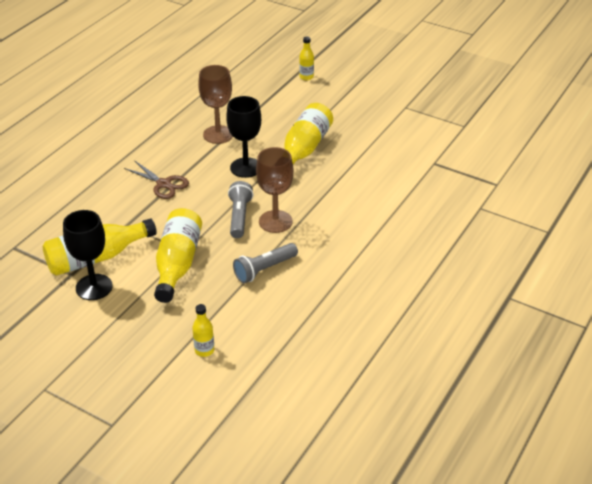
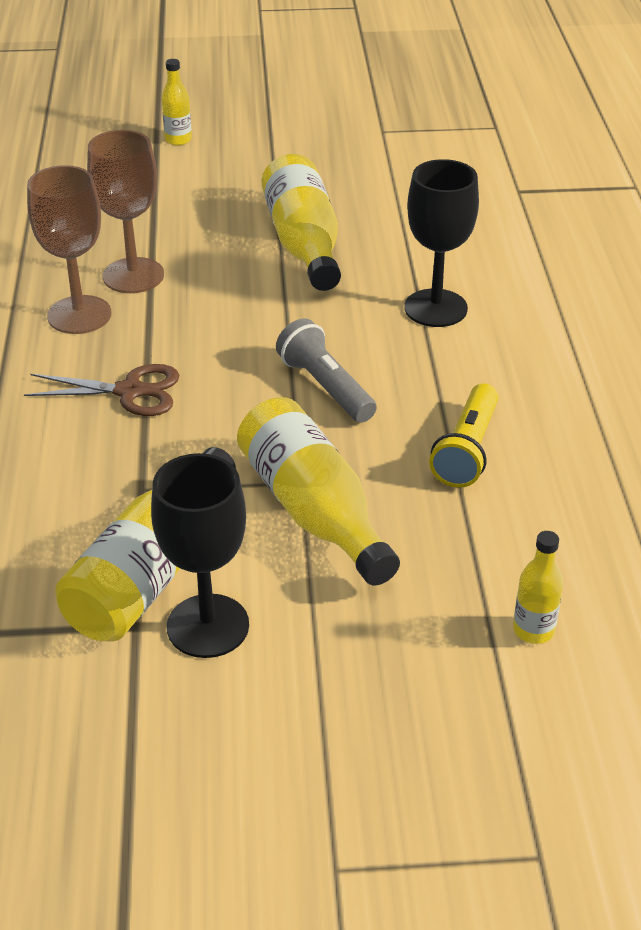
camera: 35 degrees left, 0 degrees up
(246, 167) = (243, 308): black goblet -> black goblet (435, 308)
(264, 269) = (467, 450): grey flashlight -> yellow flashlight
(275, 221) = (393, 369): brown goblet -> brown goblet (79, 315)

